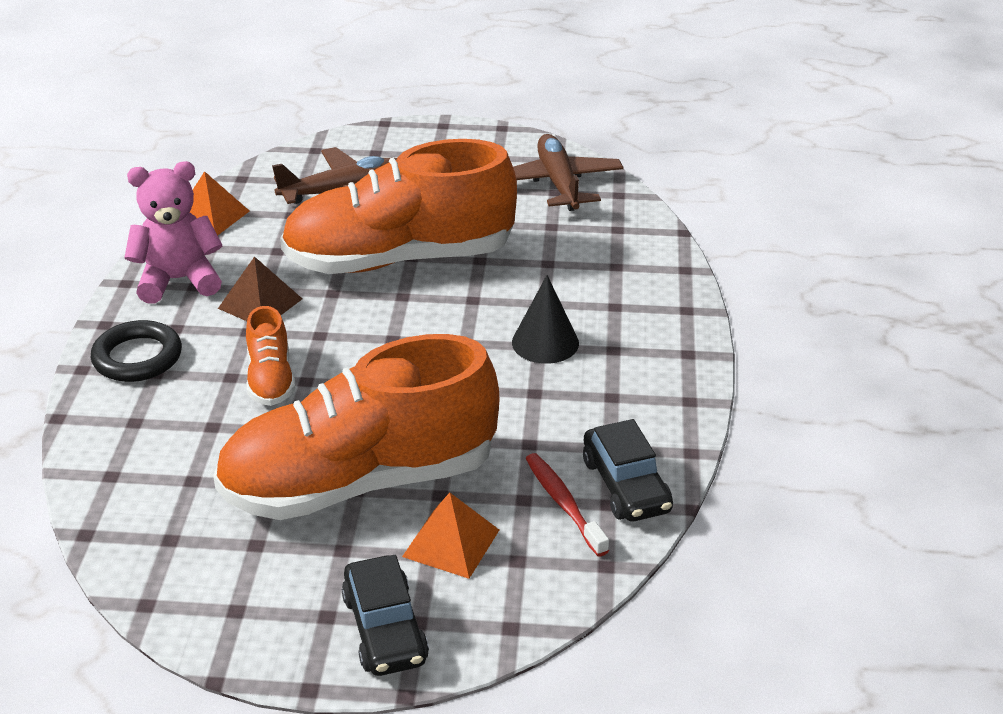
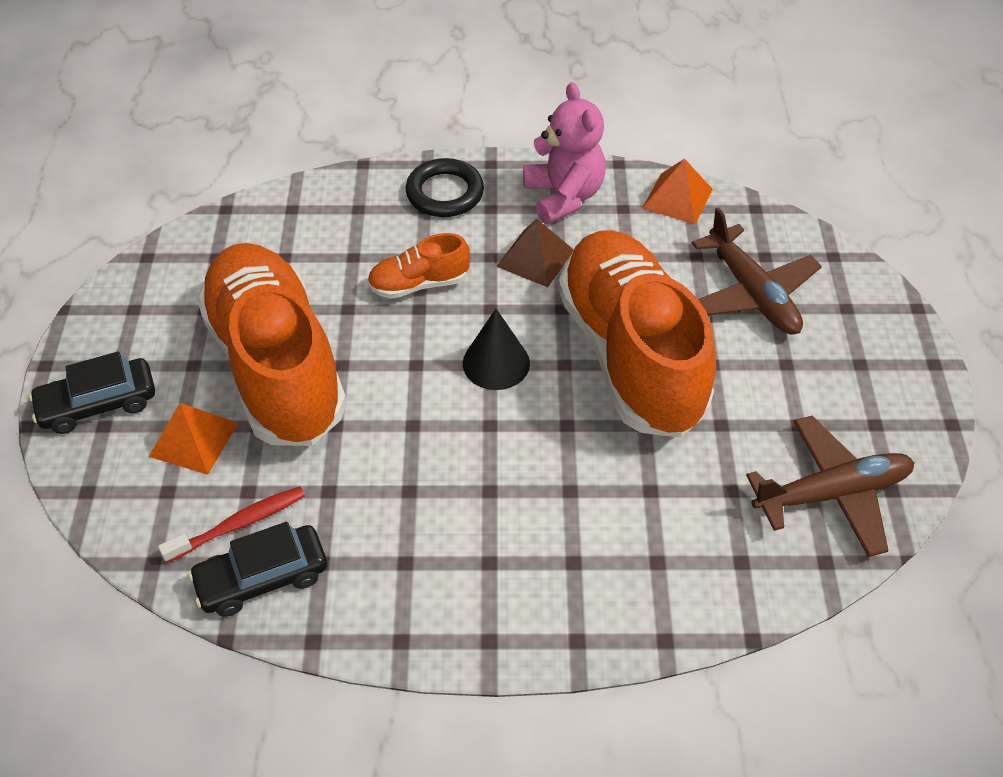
camera: 85 degrees right, 15 degrees up
(545, 342) = (495, 495): black cone -> black cone (496, 363)

